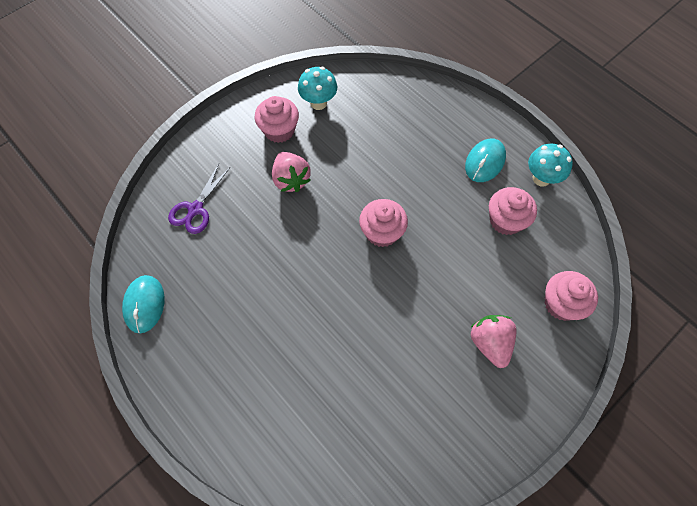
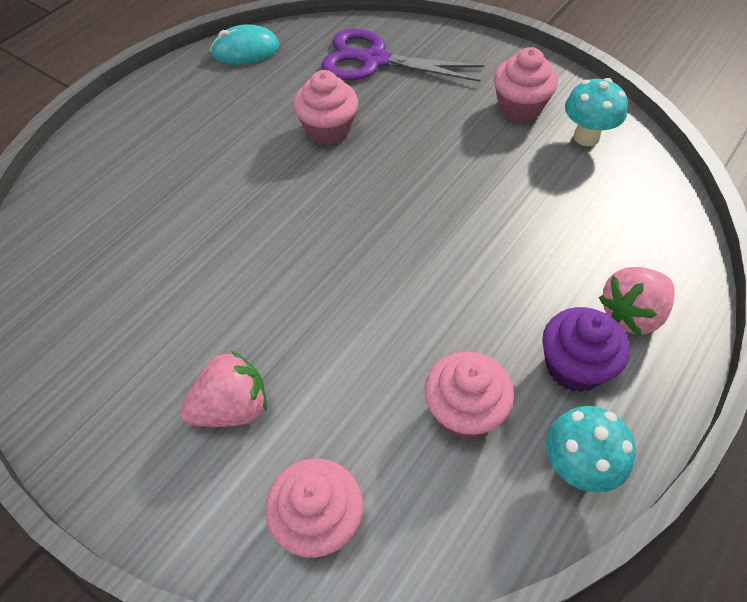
camera: 80 degrees right, 10 degrees down
(195, 209) = (374, 60): purple scissors -> purple scissors, size x1.54
(291, 180) = (446, 133): pink strawberry -> pink strawberry (631, 314)
(382, 232) = (392, 243): pink cupcake -> pink cupcake (328, 130)
(485, 162) = (574, 366): turquoise mouse -> purple cupcake

